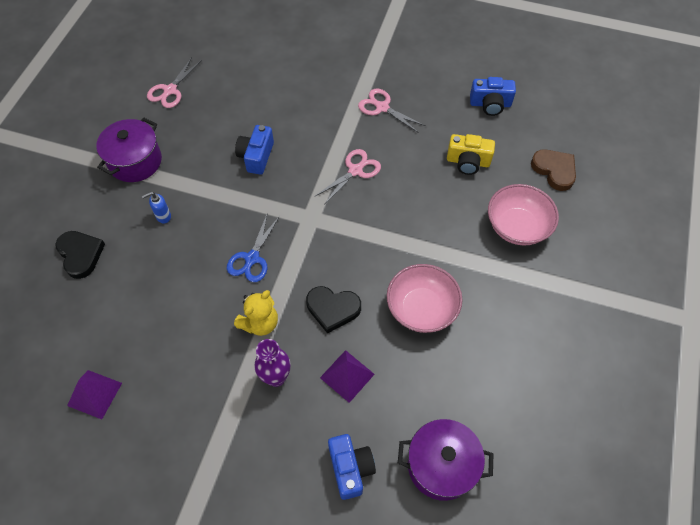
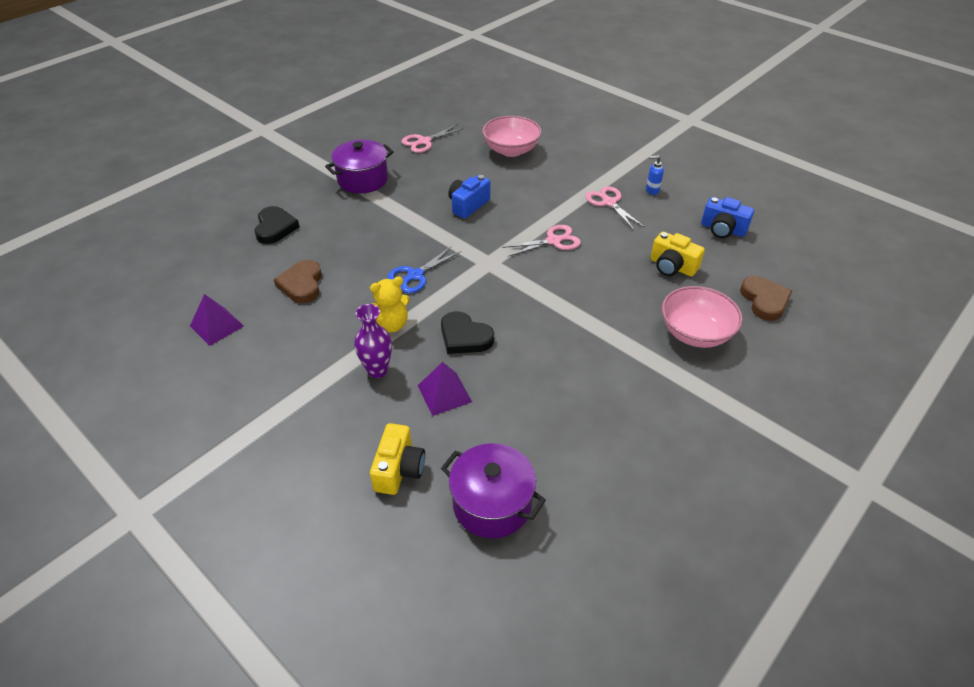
camera: 25 degrees right, 15 degrees down
(149, 312) = (302, 284): none -> brown heart
(163, 216) = (359, 223): blue soap dispenser -> blue soap dispenser (652, 190)
(350, 468) = (399, 469): blue camera -> yellow camera
(421, 309) = (552, 366): pink bowl -> pink bowl (511, 150)

